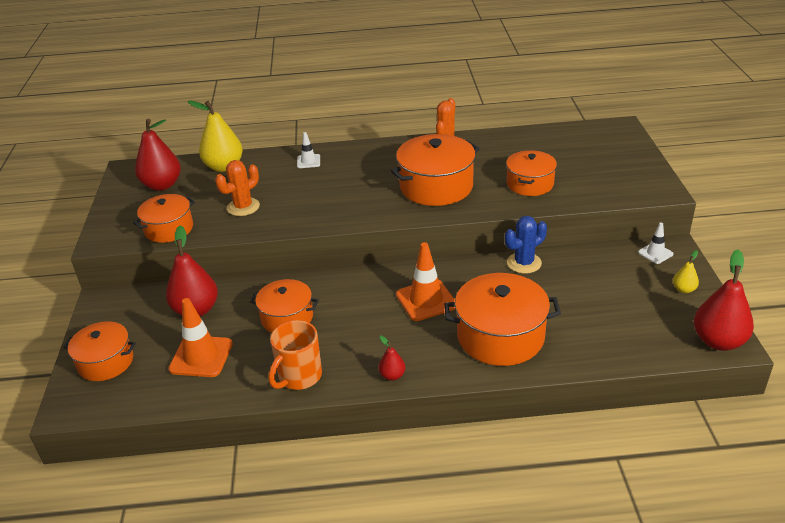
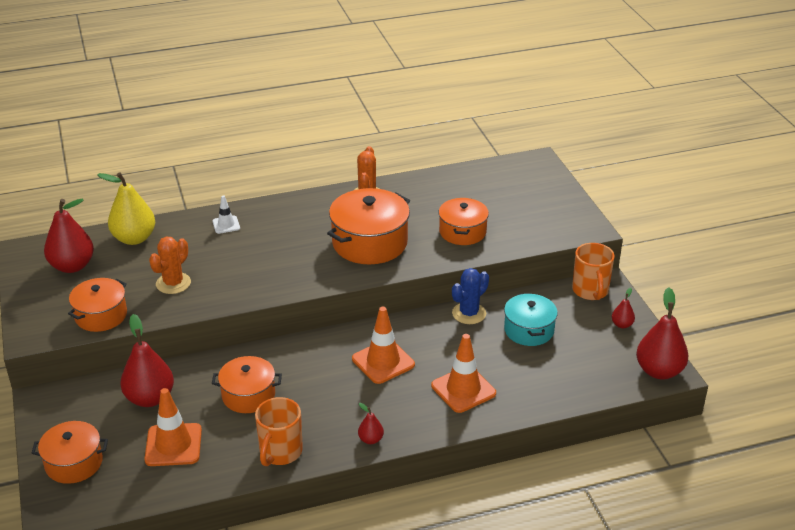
camera: 15 degrees left, 0 degrees up
(500, 336) = (463, 389): orange pot -> orange traffic cone
(582, 285) = (529, 330): none -> turquoise pot
(655, 253) = (590, 291): white traffic cone -> orange mug
(684, 289) = (622, 325): yellow pear -> red pear

